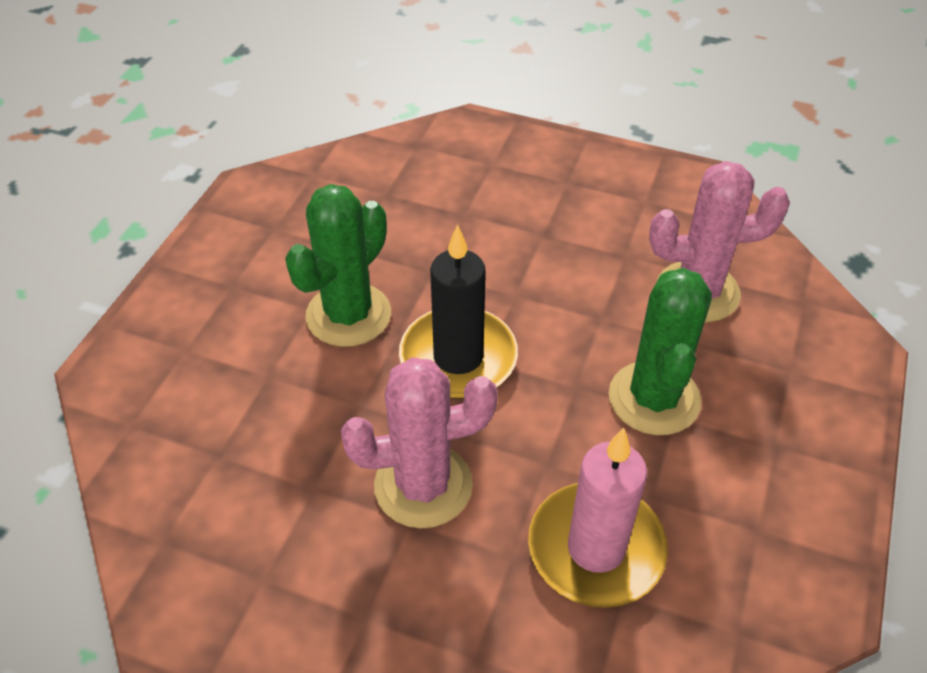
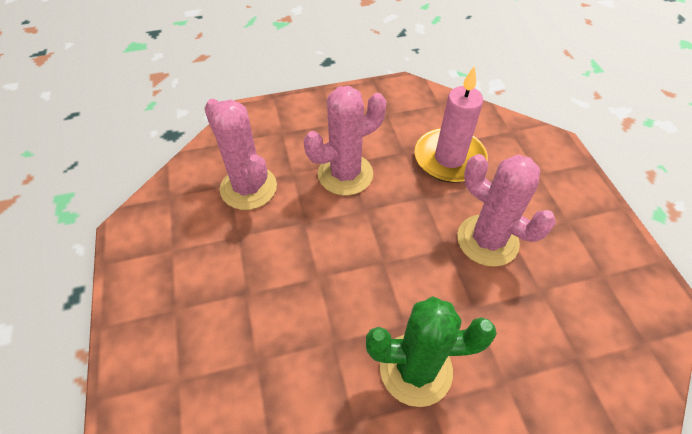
camera: 125 degrees left, 5 degrees up
(458, 358) = (394, 277): black candle -> none
(654, 398) = (345, 174): green cactus -> pink cactus

